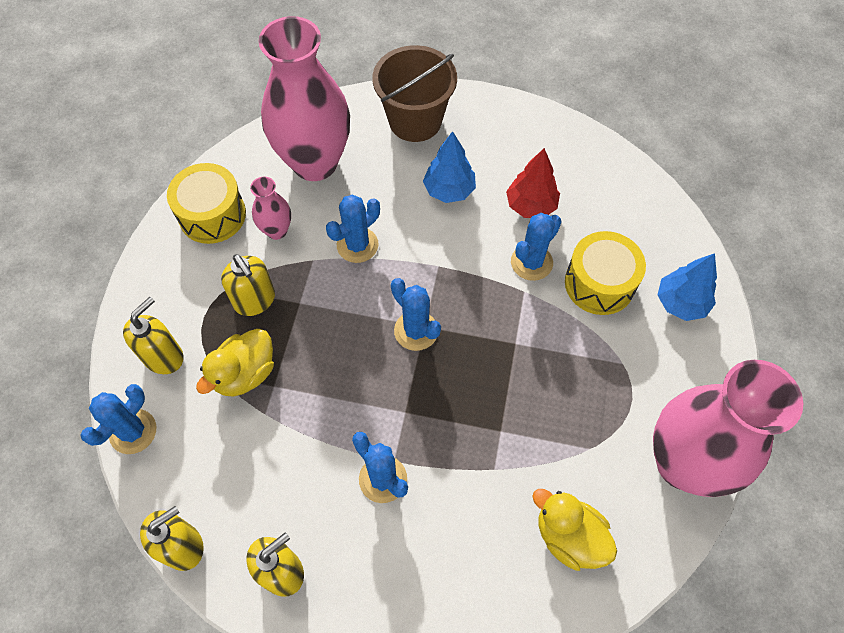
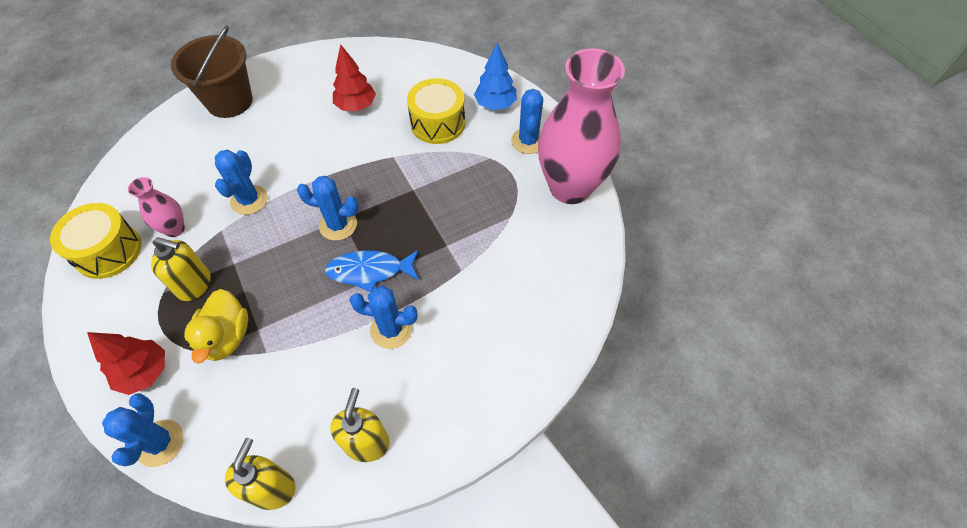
camera: 40 degrees left, 5 degrees down
(164, 356) = (145, 372): yellow soap dispenser -> red tree
(315, 162) = (170, 168): pink vase -> none
(408, 402) = (369, 271): none -> blue fish
(449, 190) = (290, 128): blue tree -> none
(531, 262) = (384, 137): blue cactus -> blue cactus (528, 141)
(569, 536) = (540, 274): yellow duck -> none

